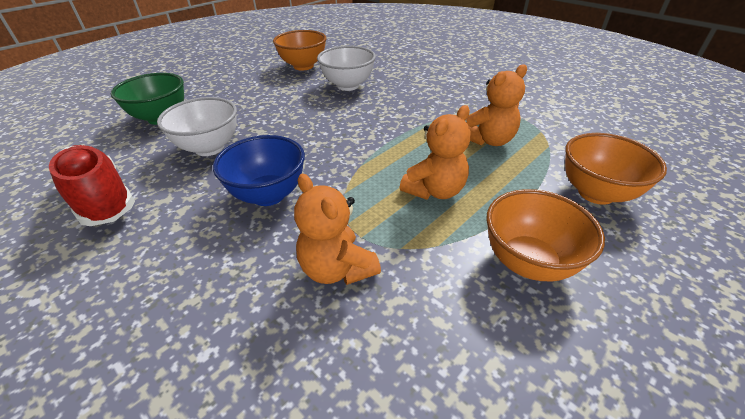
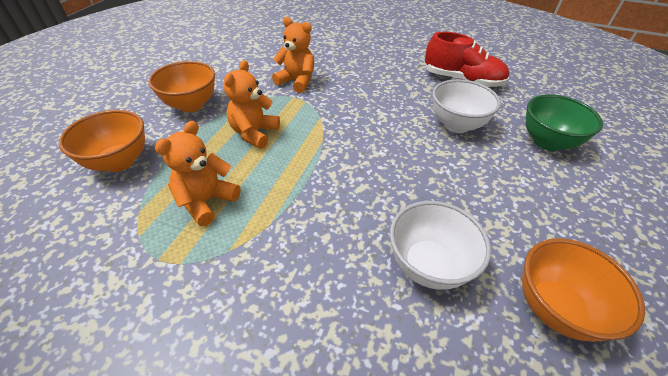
camera: 155 degrees right, 5 degrees up
(268, 195) = (369, 104): blue bowl -> none

